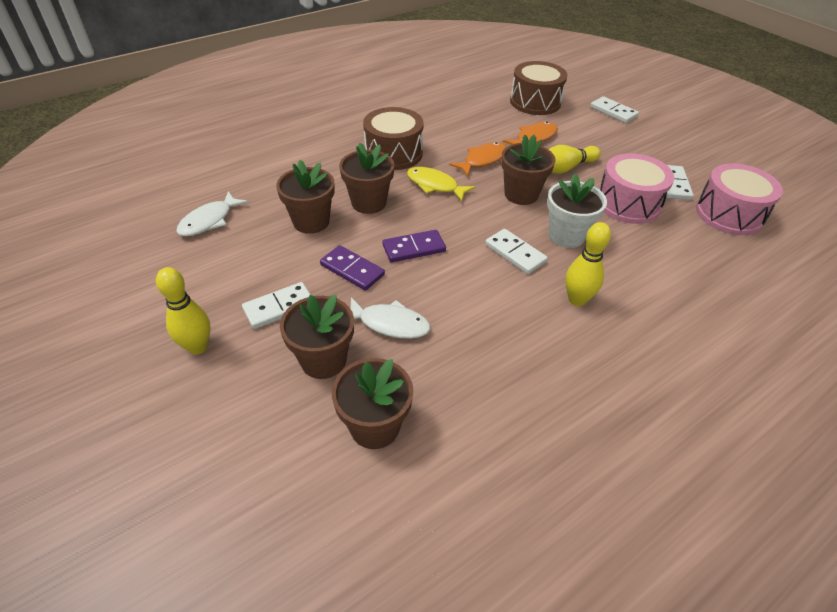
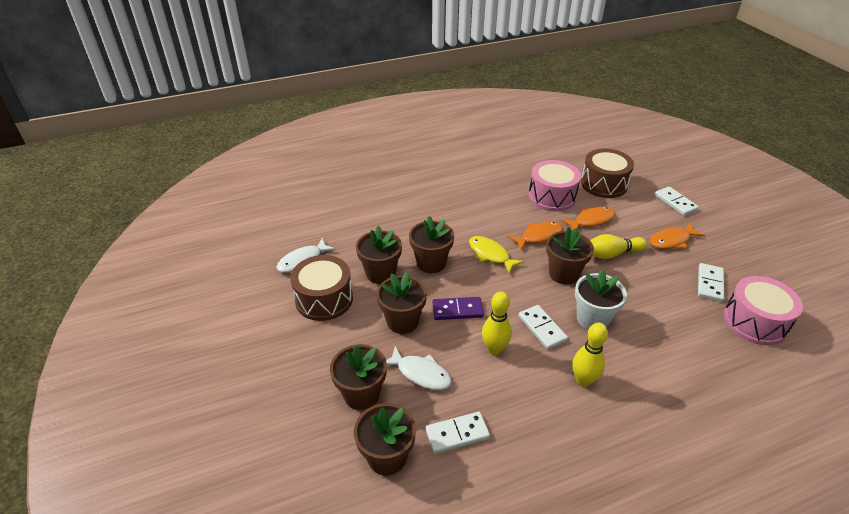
camera: 15 degrees right, 5 degrees down
(197, 347) = (272, 366): yellow bowling pin -> yellow bowling pin (494, 349)
(279, 307) = (338, 344): white domino -> white domino (457, 434)
(352, 270) = (402, 321): purple domino -> brown flower pot
(393, 153) = (463, 220): brown drum -> brown drum (324, 299)
(622, 148) = (671, 241): none -> orange fish
(628, 203) = (659, 297): pink drum -> pink drum (552, 196)

